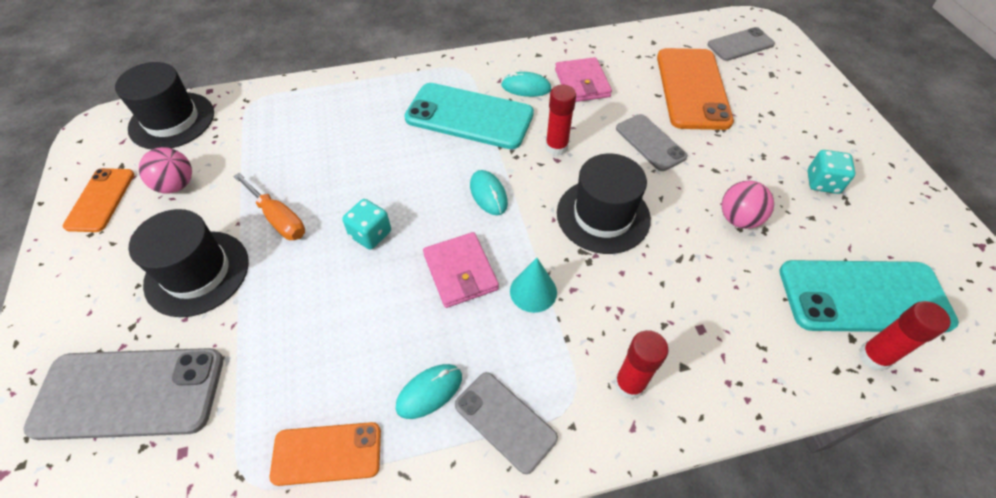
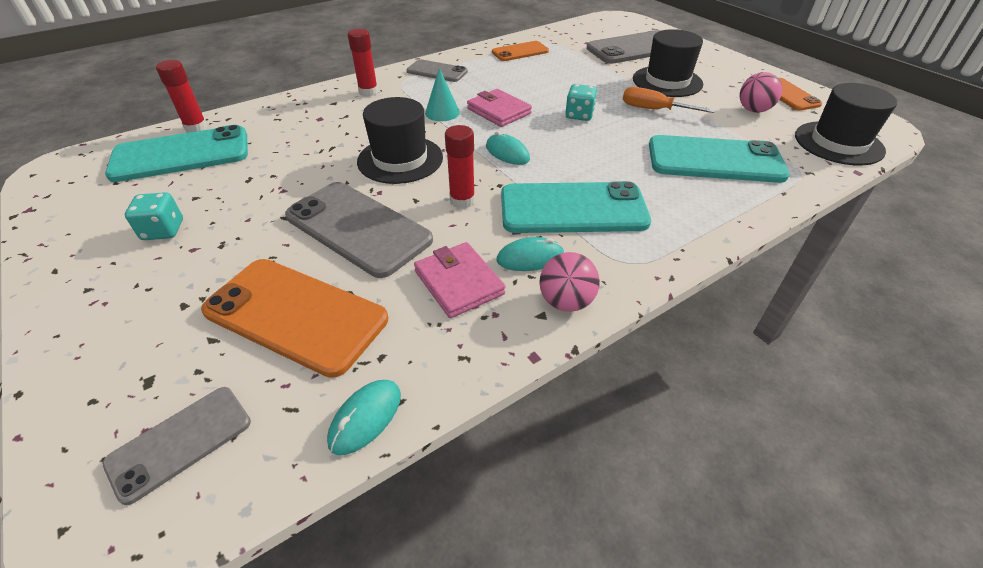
camera: 160 degrees right, 10 degrees down
(304, 132) = (715, 160): none -> turquoise phone
(429, 392) = (484, 72): turquoise mouse -> turquoise mouse (365, 418)
(650, 142) = (358, 228): grey phone -> grey phone, size x1.72
(692, 89) = (296, 315): orange phone -> orange phone turned 45 degrees counterclockwise
(738, 219) = (272, 181): pink ball -> pink ball (566, 302)

